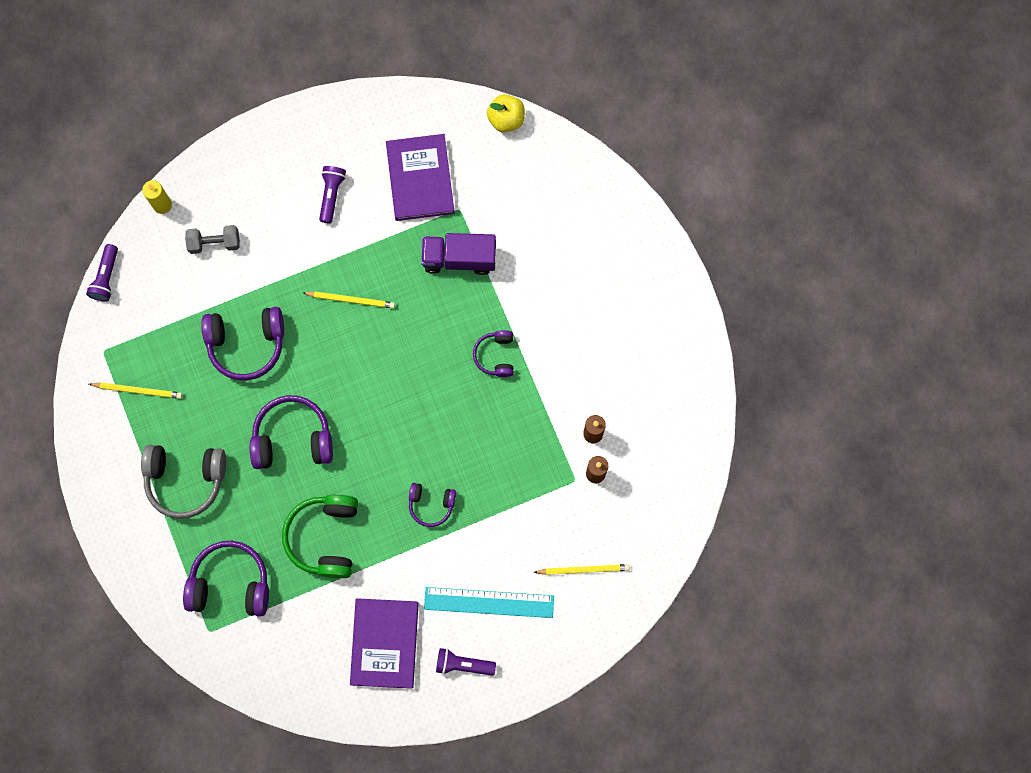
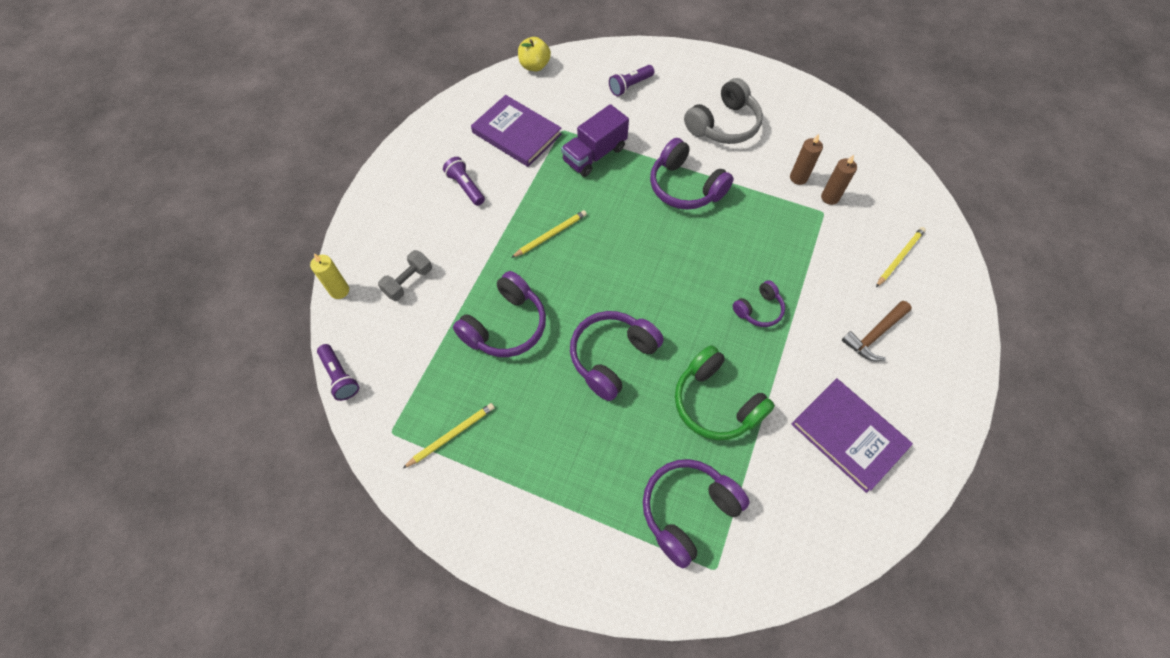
camera: 45 degrees left, 15 degrees down
(185, 479) = (563, 466): grey headphones -> grey headphones (723, 124)
(463, 664) = (914, 393): purple flashlight -> purple flashlight (630, 86)
(489, 602) = (874, 334): turquoise ruler -> brown hammer
(496, 355) = (685, 187): purple headphones -> purple headphones, size x1.75

